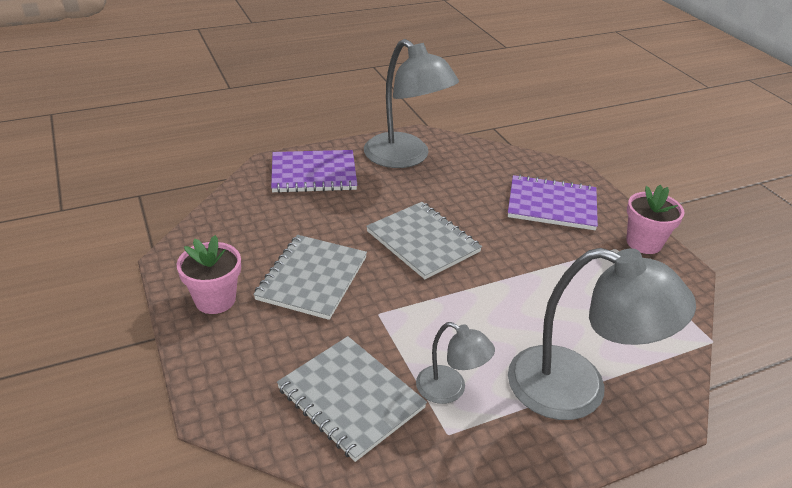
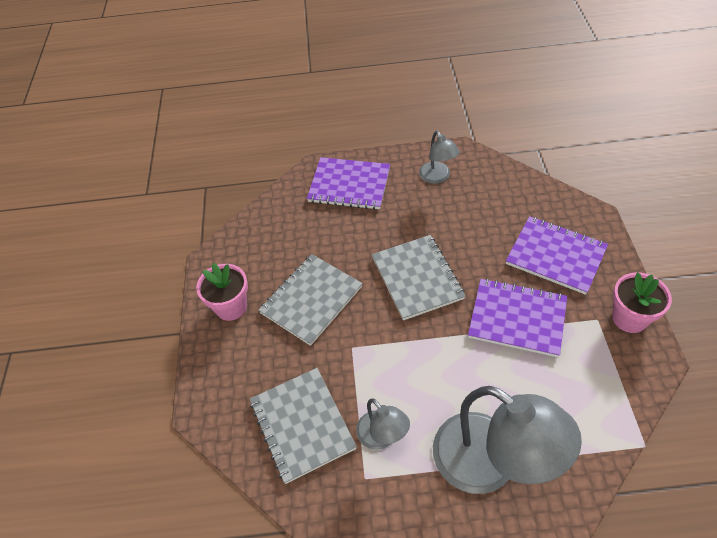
camera: 25 degrees right, 15 degrees up
(405, 157) = (437, 177): grey lamp -> grey lamp, size x0.51
(540, 259) = (517, 318): none -> purple notebook

